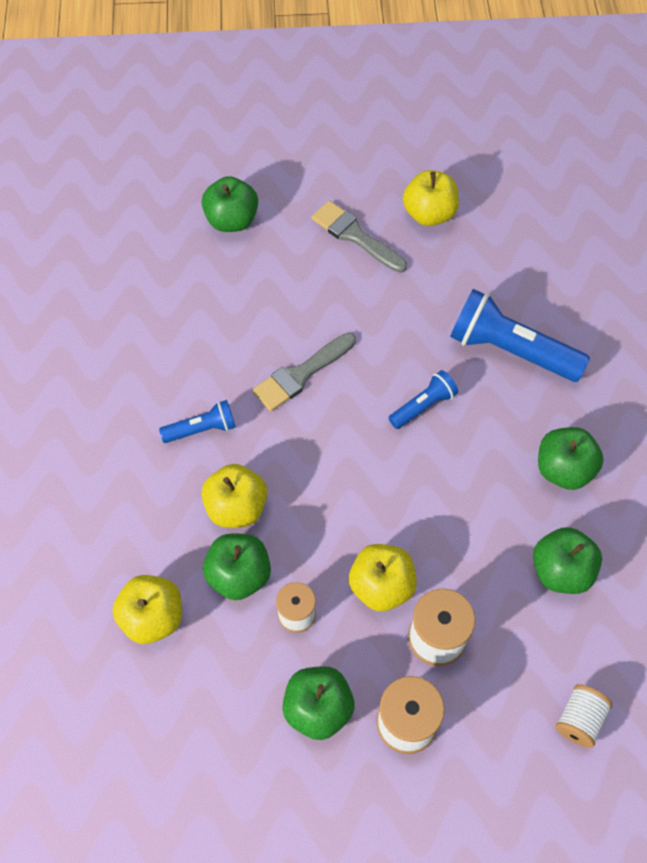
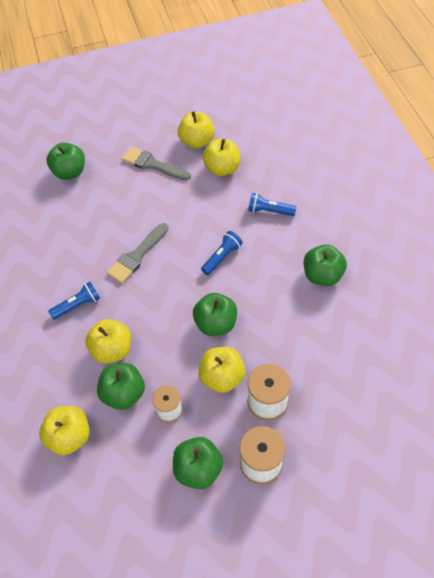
camera: 10 degrees left, 5 degrees down
(456, 266) = (222, 168): none -> yellow apple
(510, 350) = (269, 211): blue flashlight -> blue flashlight, size x0.53
(561, 570) = (337, 339): green apple -> green apple (216, 323)
(579, 720) = (375, 431): white spool -> none

